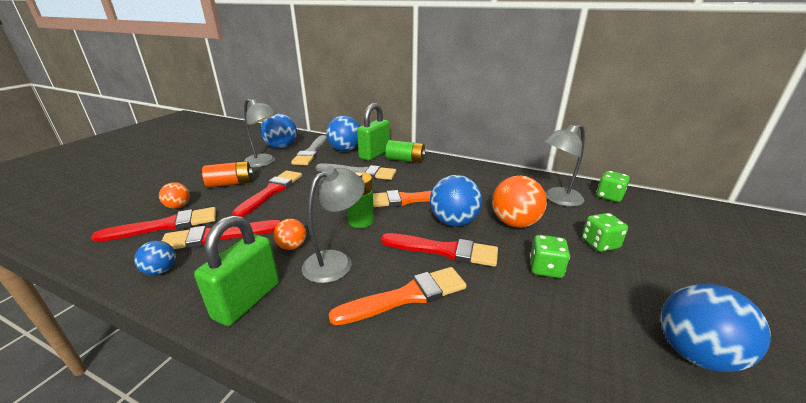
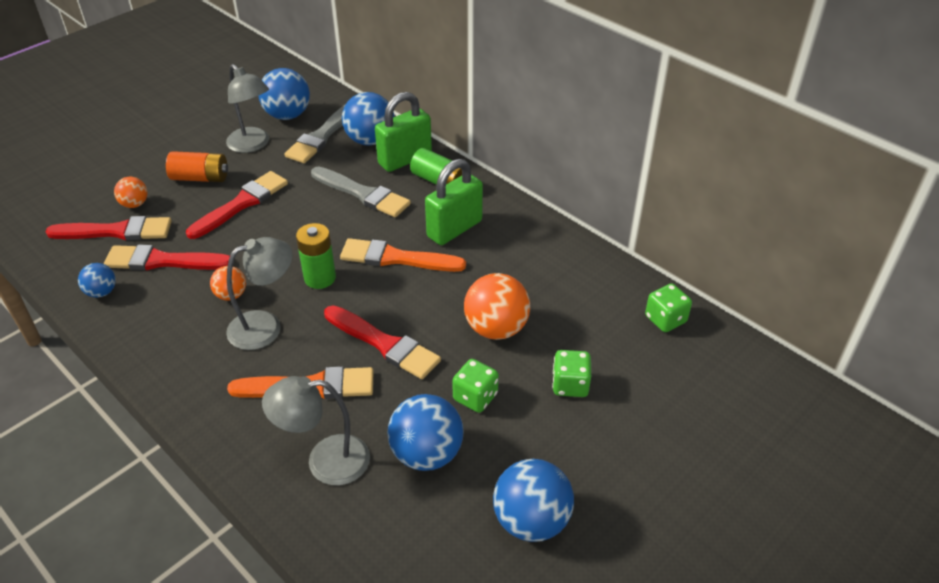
camera: 20 degrees right, 15 degrees up
(247, 300) = (167, 348): green padlock -> green padlock (454, 229)
(453, 222) = (424, 307): blue ball -> blue ball (426, 453)
(557, 199) = (587, 306): grey lamp -> grey lamp (325, 461)

